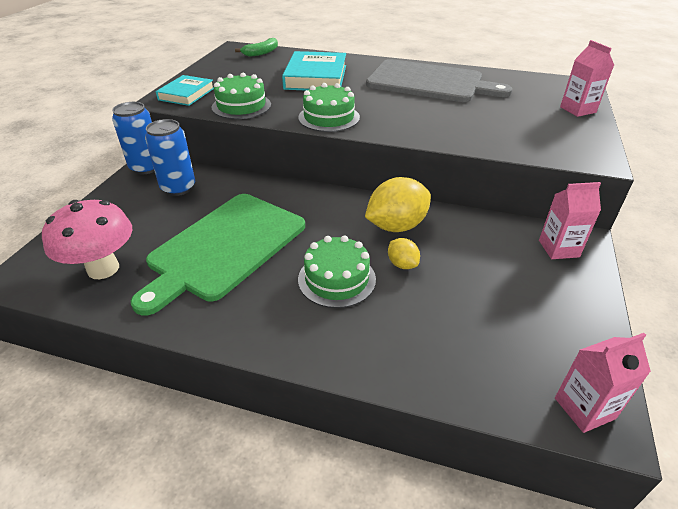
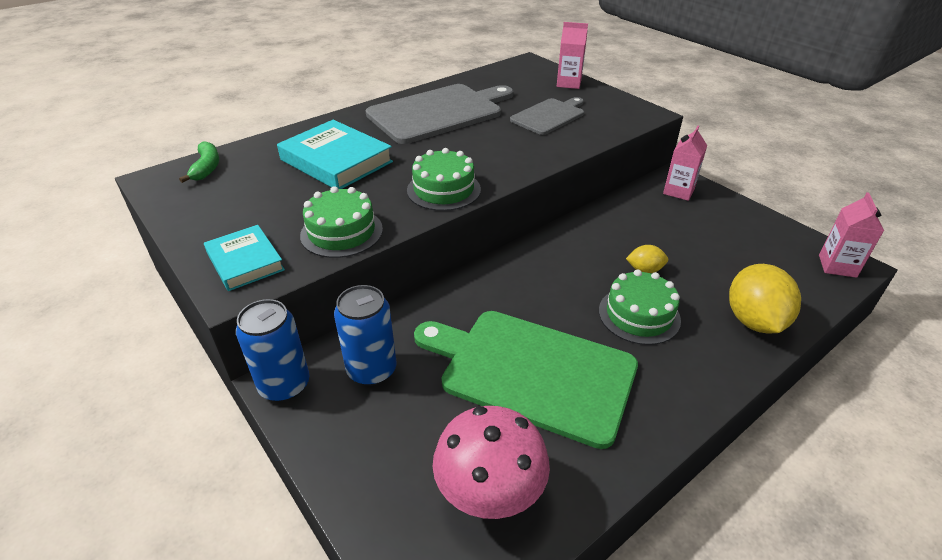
camera: 55 degrees left, 0 degrees up
(224, 247) = (531, 371): green cutting board -> green cutting board turned 135 degrees clockwise
(396, 226) = (589, 248): yellow lemon -> yellow lemon (753, 321)
(501, 119) = (549, 116): none -> grey cutting board

